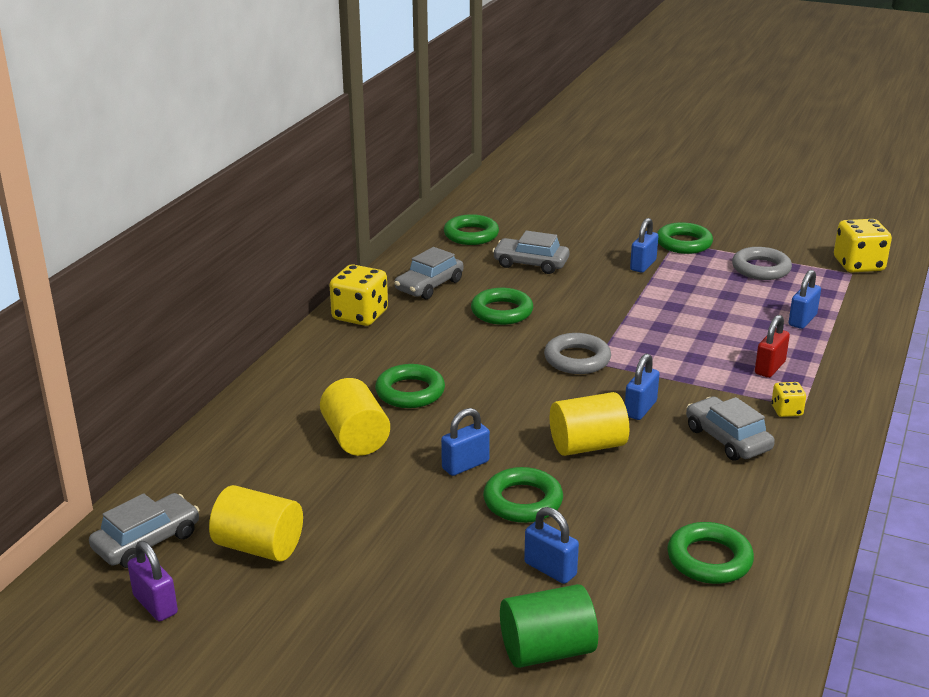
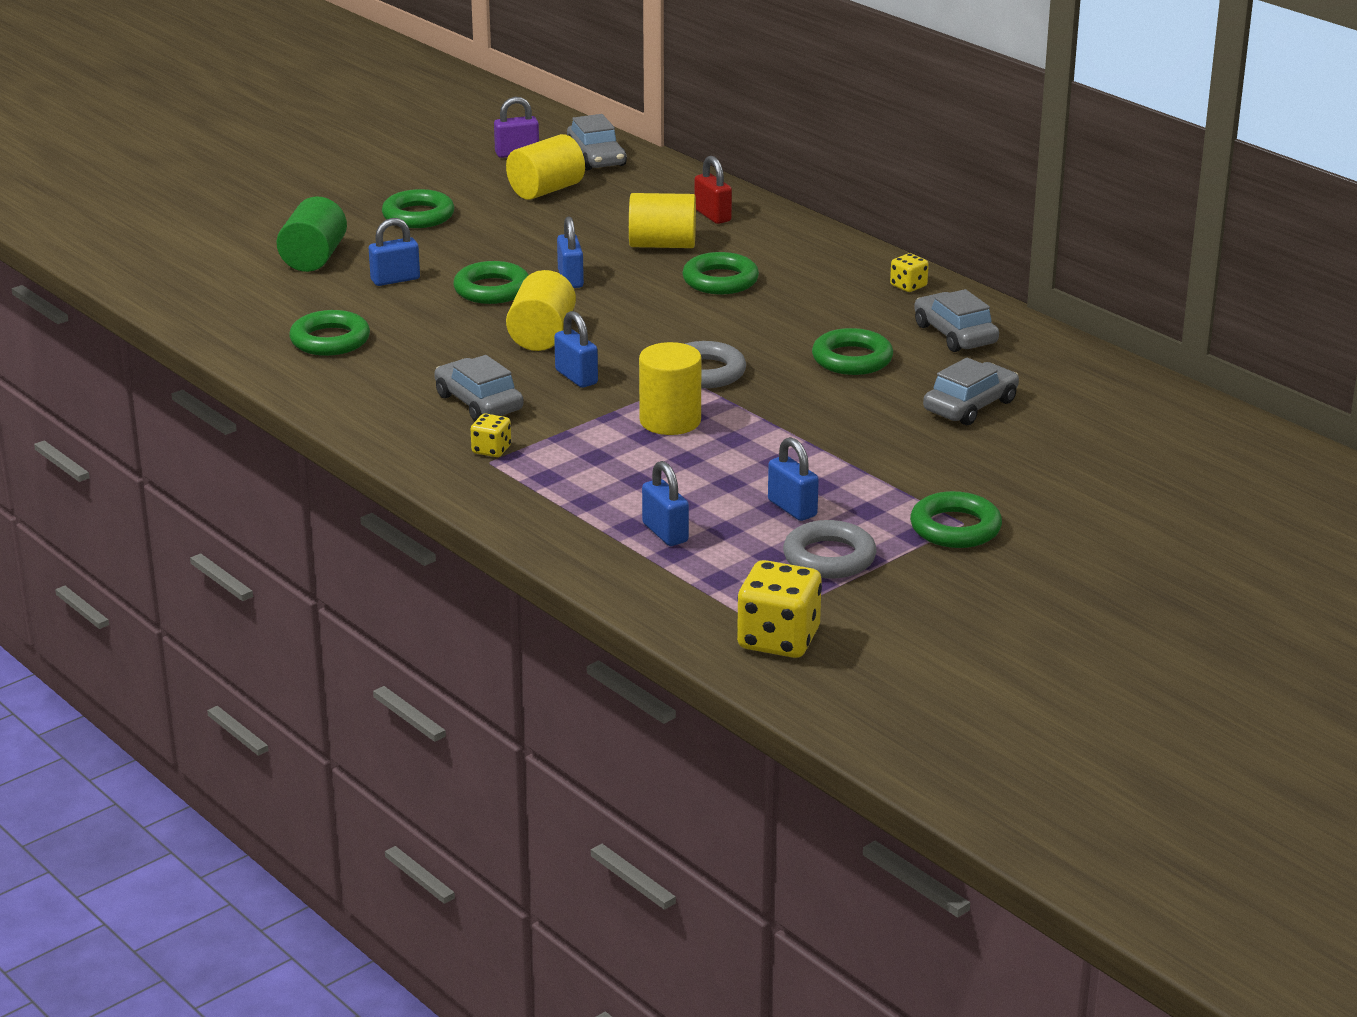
camera: 115 degrees right, 0 degrees up
(360, 315) = (908, 286): yellow dice -> yellow dice, size x0.52
(471, 235) = (1091, 389): green ring -> green ring (418, 216)
(643, 265) = (908, 477): blue padlock -> blue padlock (792, 508)
(663, 354) = (670, 421): none -> yellow cylinder
(727, 439) = (479, 403): grey car -> grey car turned 120 degrees counterclockwise
(770, 368) = (580, 471): red padlock -> red padlock (712, 215)

